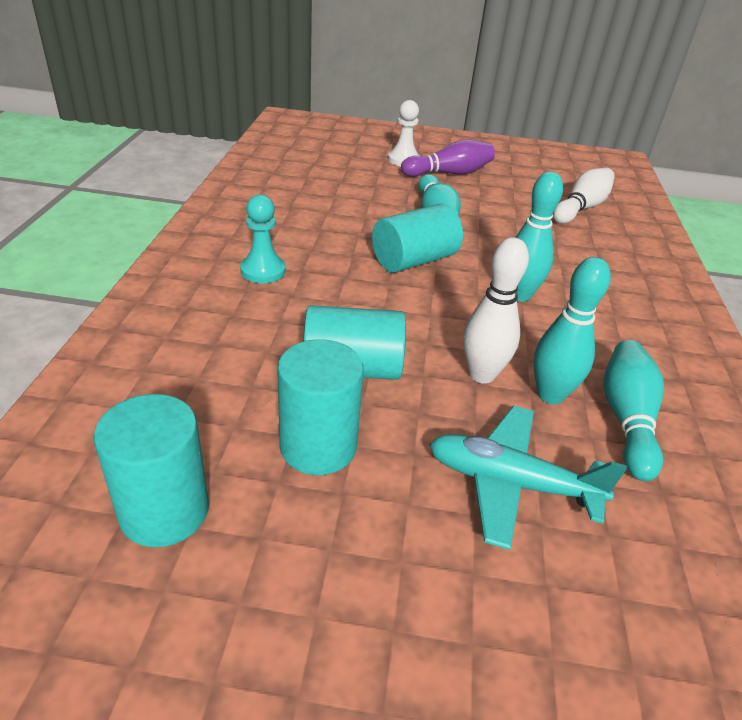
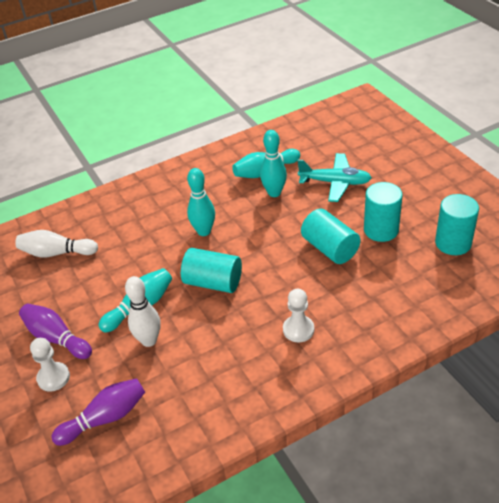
camera: 120 degrees left, 5 degrees up
(263, 271) = (298, 330): turquoise pawn -> white pawn
(328, 161) = (105, 418): none -> purple bowling pin
(482, 375) = (285, 214): white bowling pin -> white bowling pin (149, 340)
(511, 483) = (335, 183): turquoise plane -> turquoise plane turned 60 degrees counterclockwise

